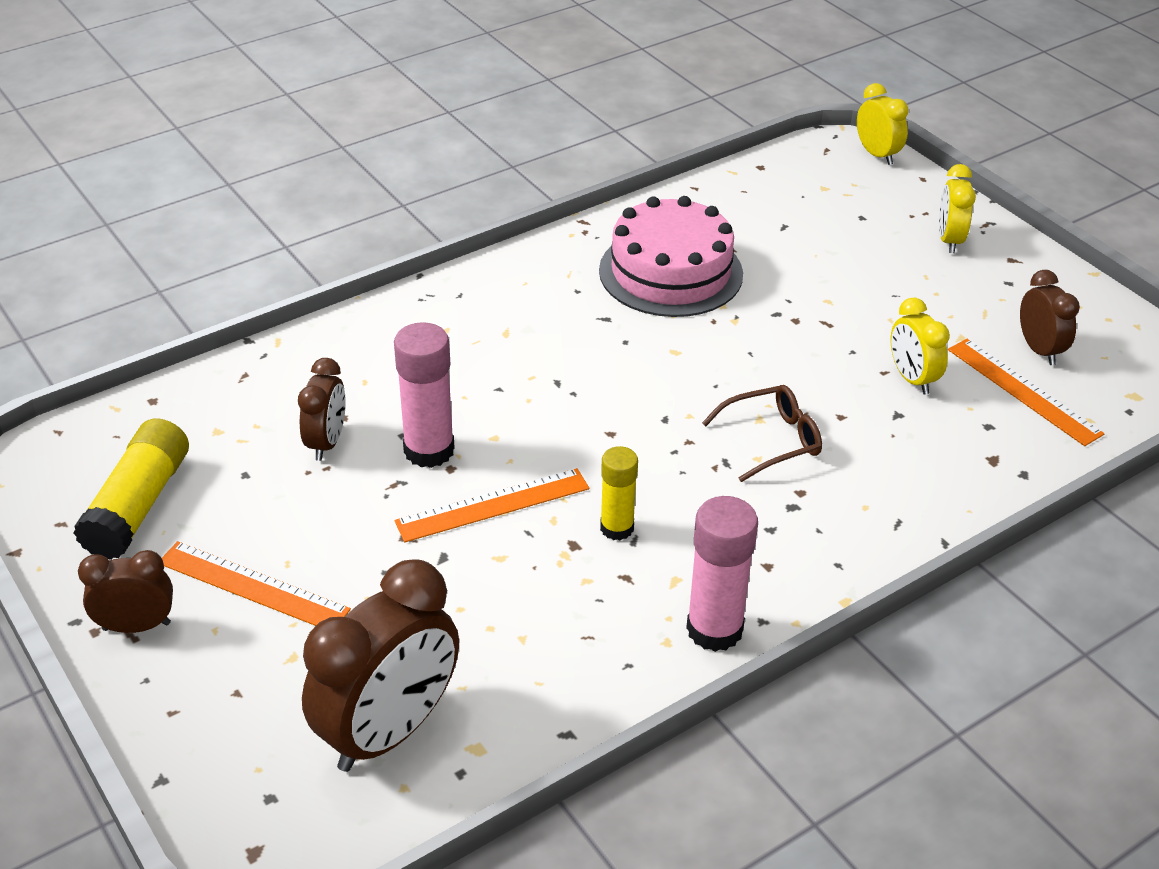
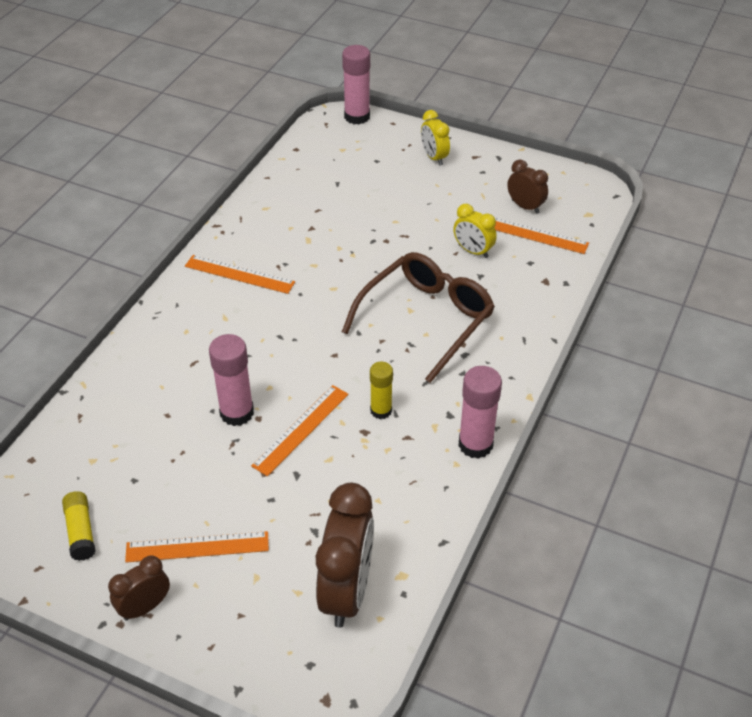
camera: 30 degrees left, 5 degrees up
(138, 505) = (81, 531): yellow glue stick -> yellow glue stick, size x0.64
(327, 442) = (170, 436): brown clock -> none
(565, 289) = (239, 274): none -> orange ruler
(670, 272) = (294, 238): pink cake -> none
(771, 440) = (425, 320): brown glasses -> brown glasses, size x1.90
(877, 155) = (357, 117): yellow clock -> pink glue stick

